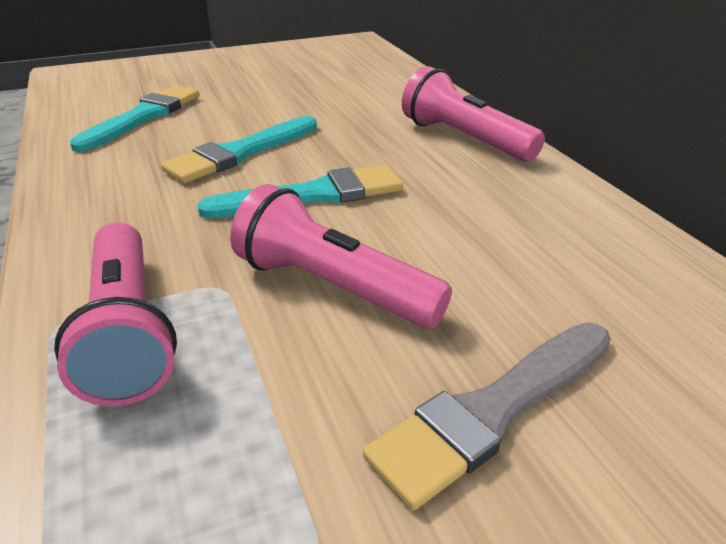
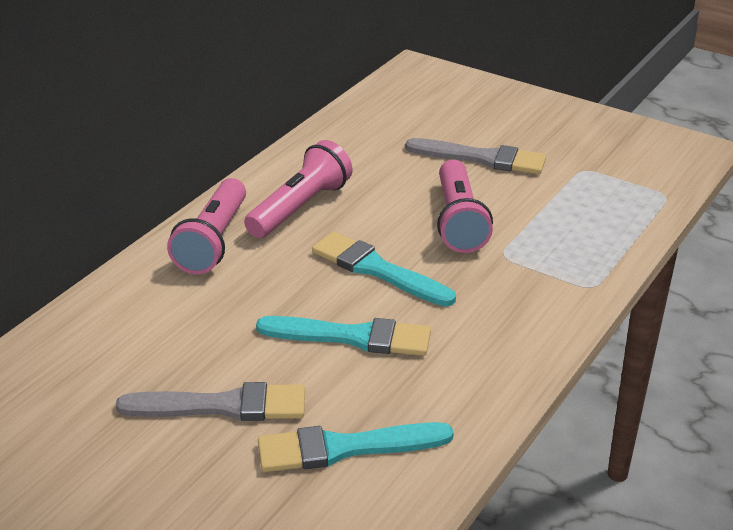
camera: 125 degrees left, 0 degrees up
(128, 331) = (565, 262): pink flashlight -> pink flashlight (300, 208)
(251, 97) = (222, 406): none -> grey brush

